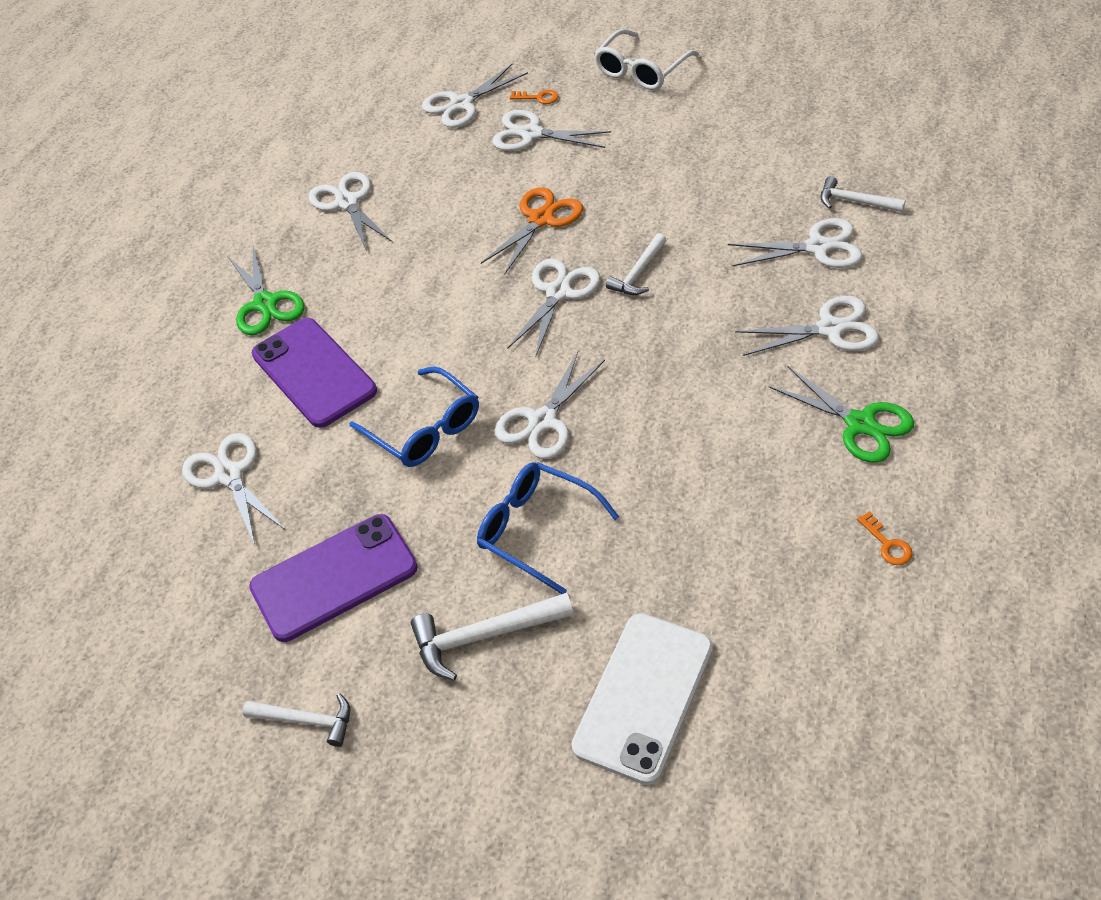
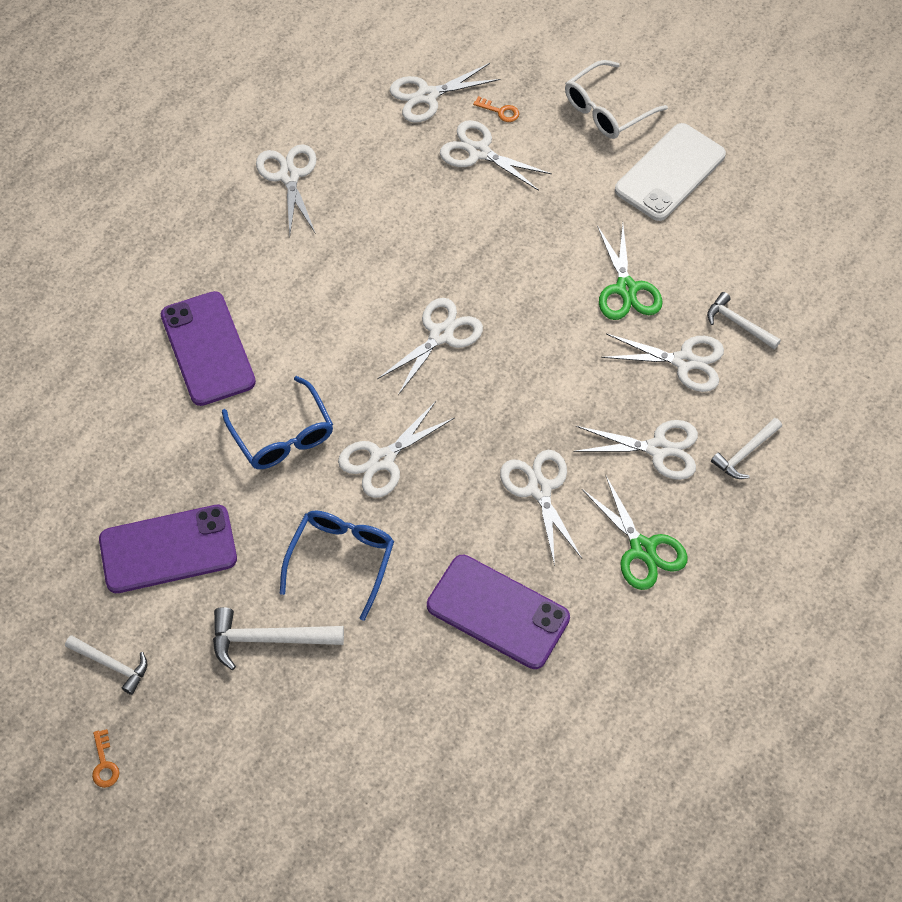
camera: 10 degrees right, 10 degrees up
(229, 475) = (110, 427): white scissors -> white scissors (539, 489)
(265, 303) = (187, 263): green scissors -> green scissors (626, 289)
(536, 529) = (341, 559): blue glasses -> blue glasses turned 60 degrees clockwise
(541, 219) = (454, 251): orange scissors -> none
(638, 273) = (517, 337): white hammer -> white hammer (745, 453)
(644, 697) = (373, 730): white phone -> white phone (670, 172)
(733, 530) = (498, 611): none -> purple phone
(887, 544) = (615, 664): orange key -> orange key (104, 764)

